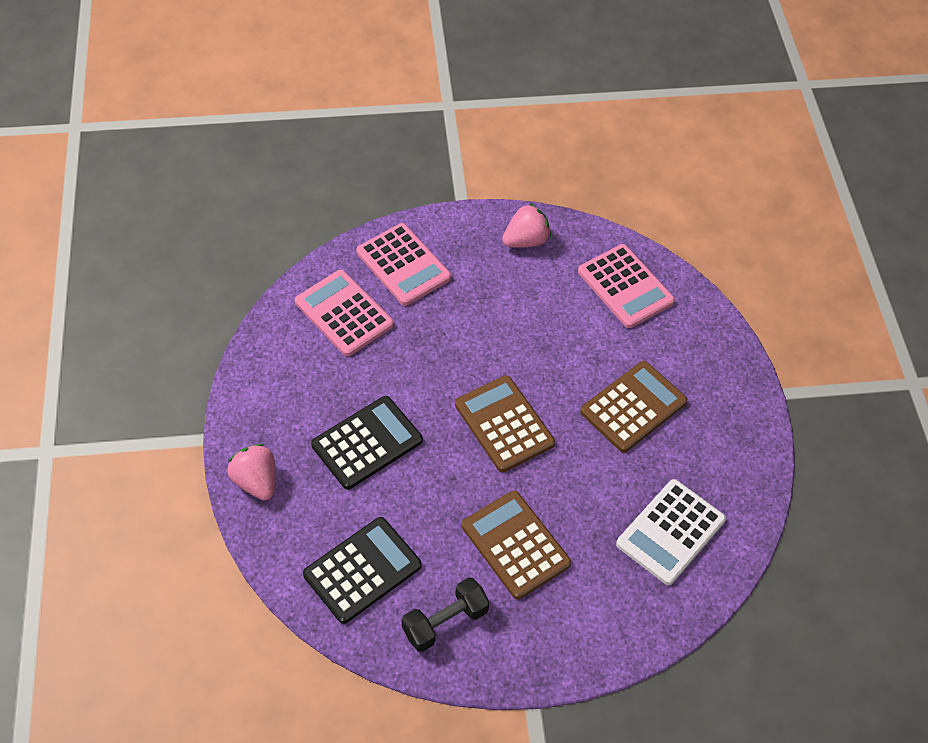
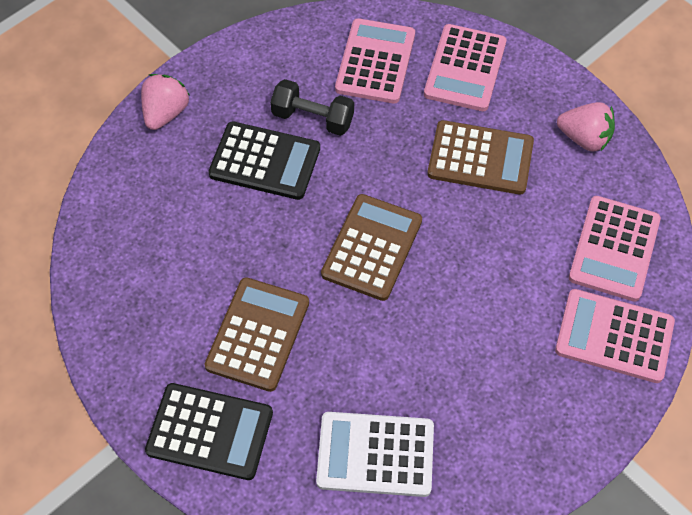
camera: 55 degrees right, 5 degrees up
(362, 570) = (144, 238): black calculator -> black calculator (210, 432)
(445, 622) = (142, 328): black dumbbell -> black dumbbell (313, 118)
(633, 407) = (484, 339): brown calculator -> brown calculator (480, 158)
(689, 334) = (614, 336): none -> pink calculator

